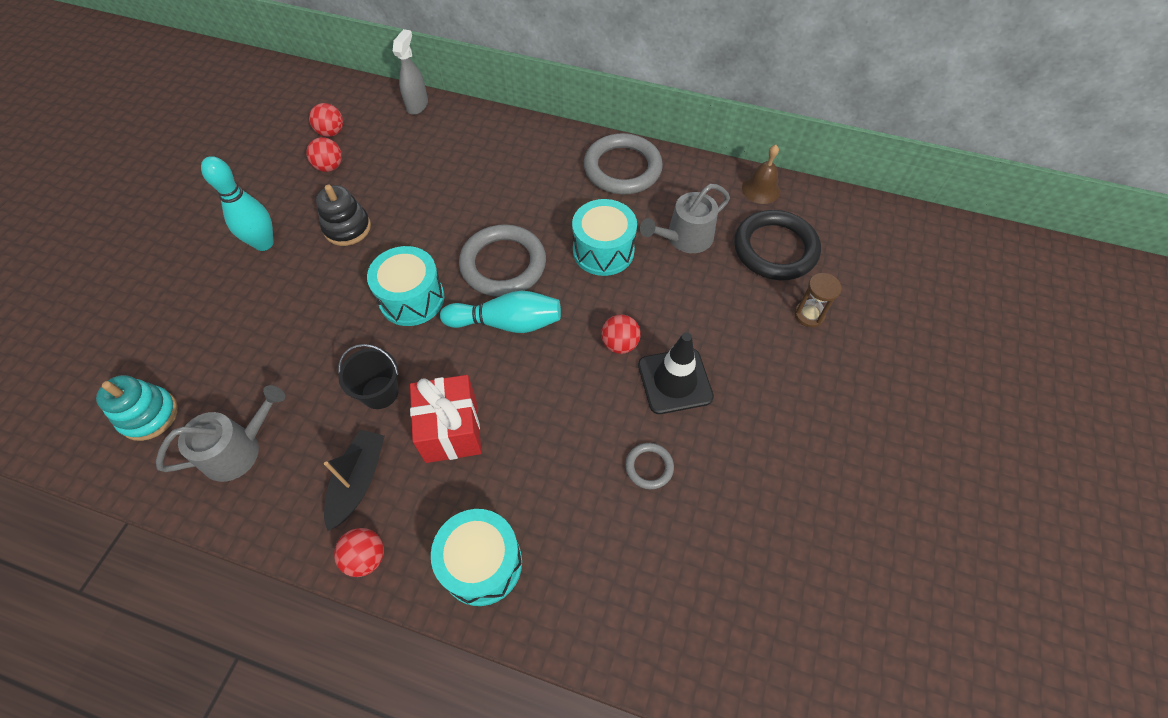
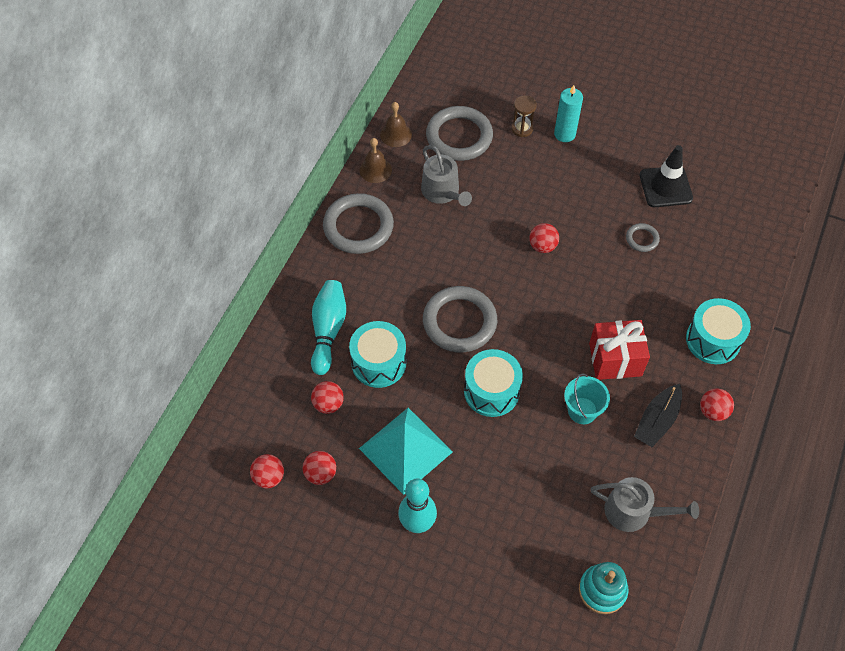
camera: 85 degrees left, 0 degrees up
(238, 450) = (633, 511): grey watering can -> grey watering can turned 135 degrees clockwise
(347, 228) = (405, 450): black stacking toy -> turquoise pyramid
(358, 481) = (657, 420): black boat -> black boat turned 75 degrees counterclockwise
(380, 392) = (582, 410): black bucket -> turquoise bucket
(404, 165) = (328, 404): none -> red ball
(417, 105) = (241, 396): grey spray bottle -> none
(507, 323) = (519, 320): turquoise bowling pin -> turquoise bowling pin (328, 331)
(603, 251) = (451, 249): turquoise drum -> turquoise drum (379, 363)
(675, 381) = (575, 216): black traffic cone -> black traffic cone (665, 187)
(704, 176) = (375, 170): none -> brown bell
(775, 249) = (459, 137): black ring -> grey ring
(814, 366) = (564, 134): none -> turquoise candle

